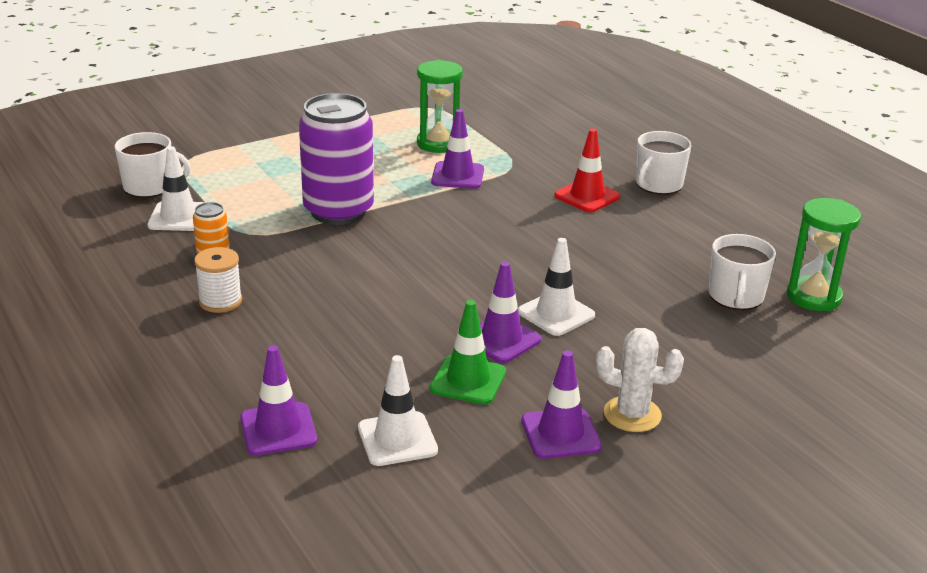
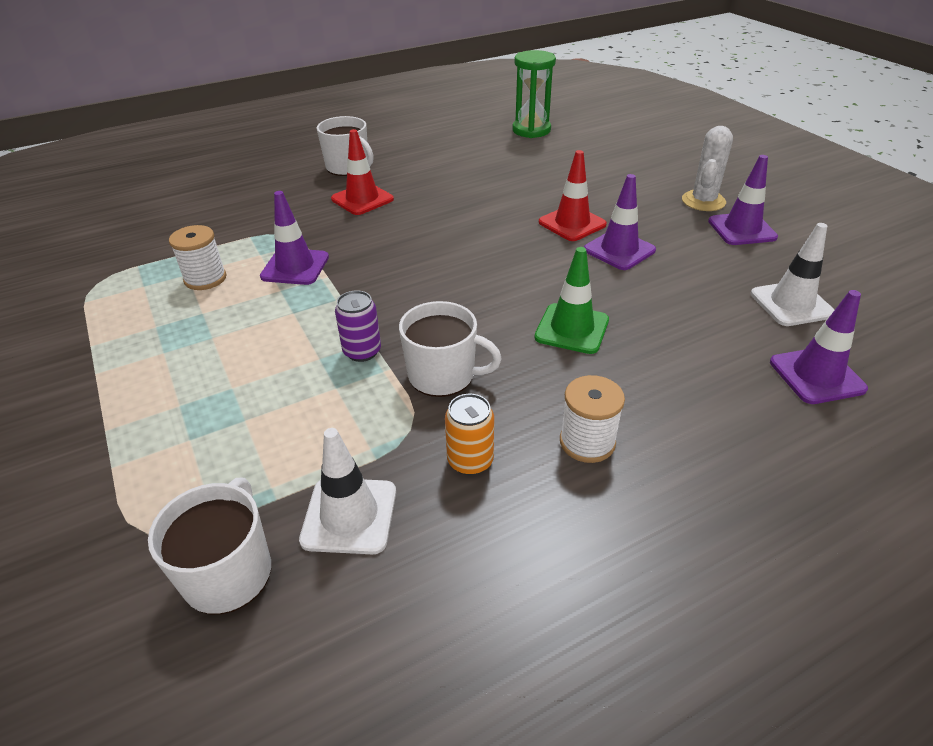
camera: 85 degrees left, 10 degrees up
(338, 211) = (362, 351): purple can -> purple can, size x0.44
(438, 143) = (205, 279): green hourglass -> white spool
(468, 380) = (688, 267): green traffic cone -> green traffic cone (572, 329)
(556, 314) = (572, 223): white traffic cone -> red traffic cone
(736, 297) = (534, 154): white mug -> white mug (443, 375)

